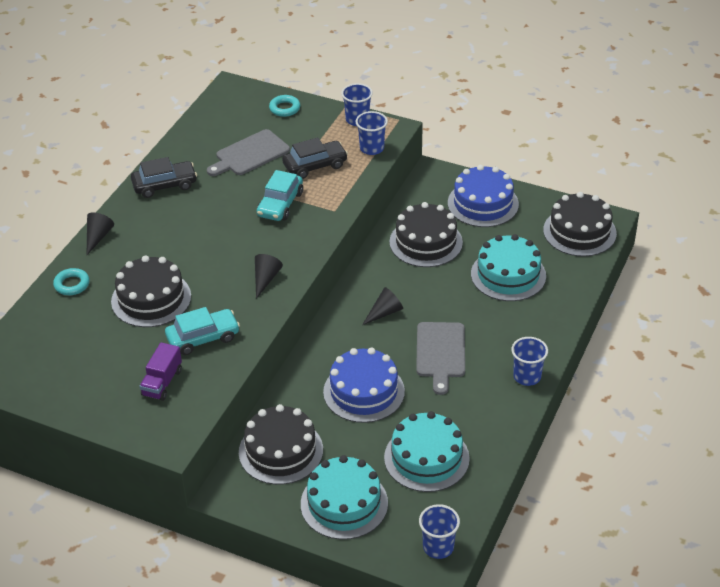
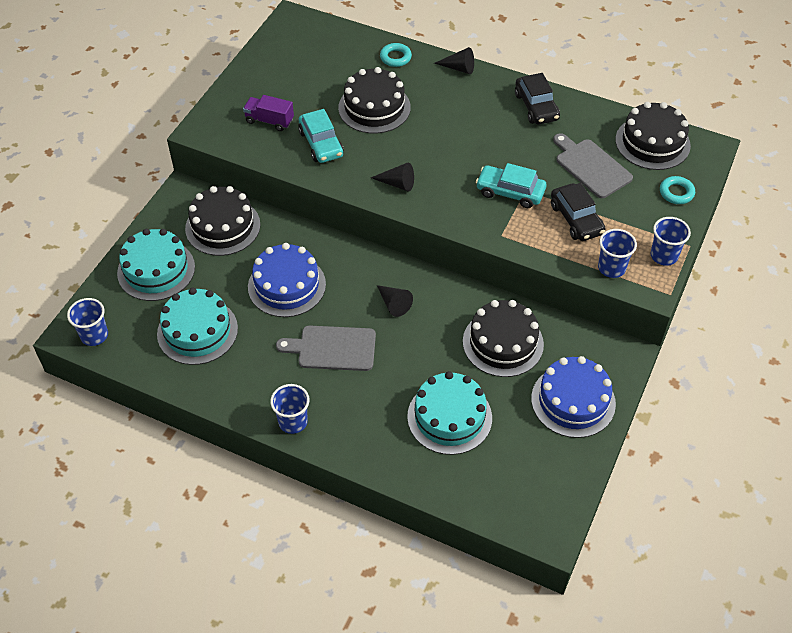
camera: 90 degrees right, 10 degrees up
(579, 232) = (526, 498): black cake -> black cake (652, 142)

